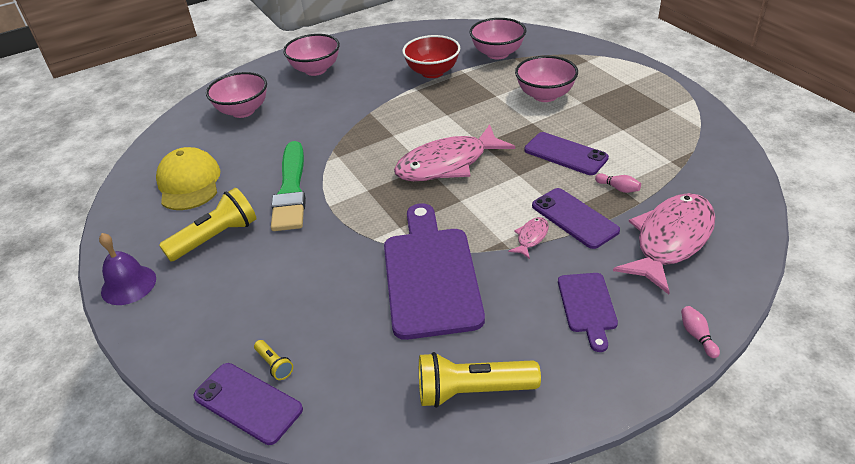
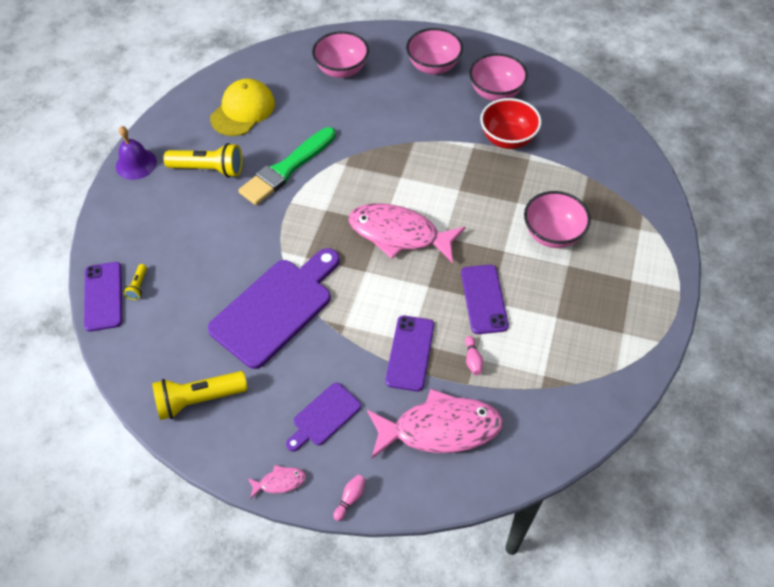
camera: 45 degrees right, 15 degrees up
(472, 391) = (199, 399): yellow flashlight -> yellow flashlight turned 60 degrees counterclockwise
(497, 54) = (582, 161): pink bowl -> pink bowl (496, 93)
(531, 237) = (364, 340): pink fish -> pink fish (279, 482)

